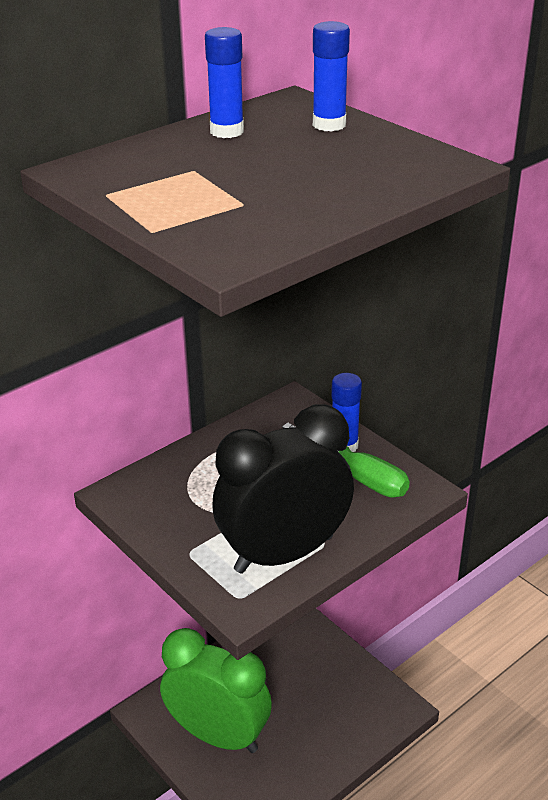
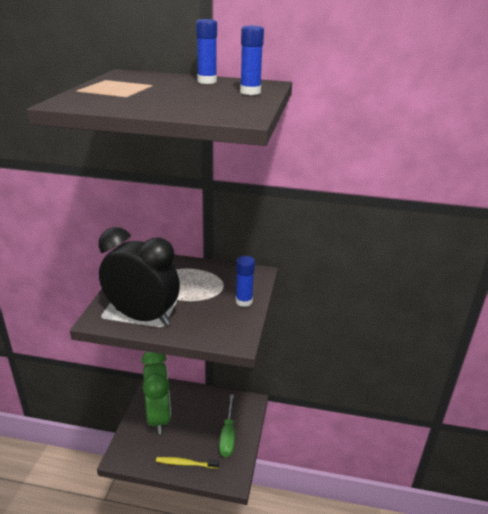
camera: 50 degrees right, 5 degrees down
(332, 747) = (185, 463): none -> yellow toothbrush
(357, 476) = (224, 315): green screwdriver -> green screwdriver (228, 435)

